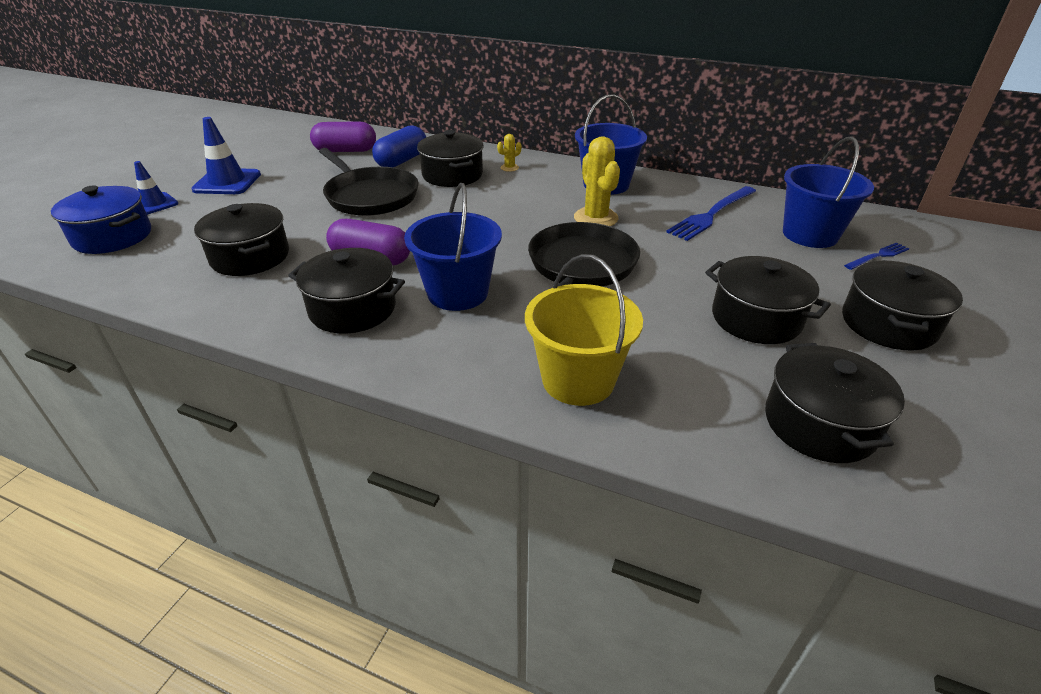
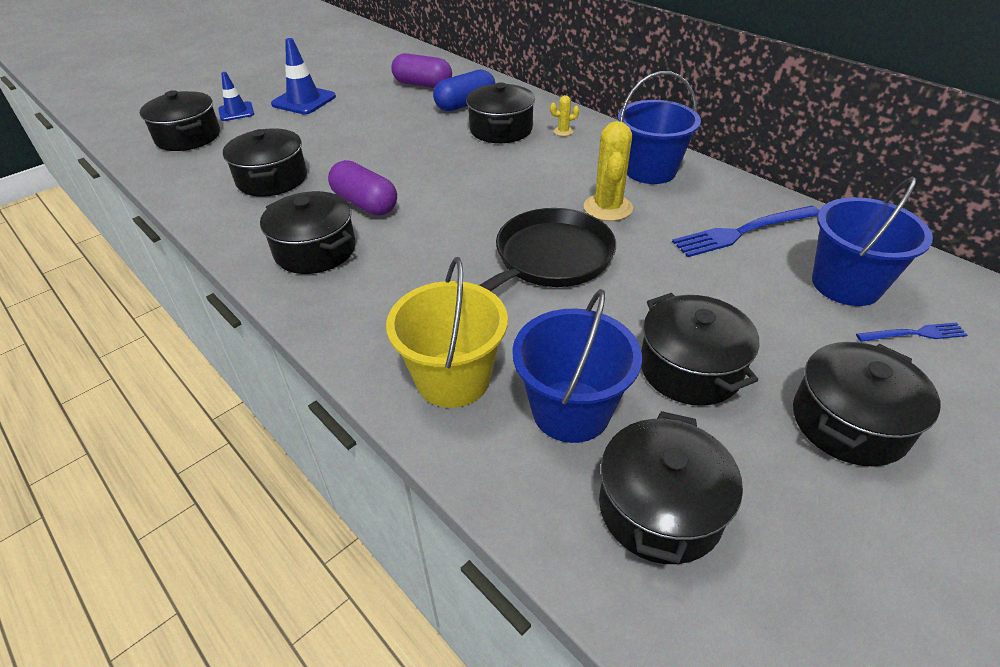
camera: 25 degrees right, 5 degrees up
(112, 237) = (188, 137): blue pot -> black pot
(370, 196) = (410, 138): black pan -> none
(457, 293) = (413, 257): blue bucket -> blue bucket (571, 411)

